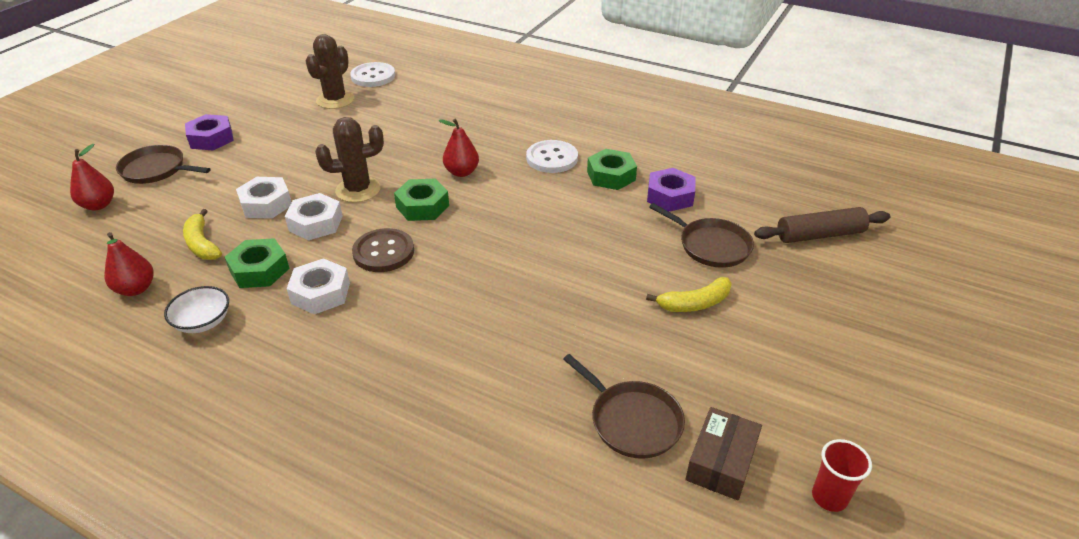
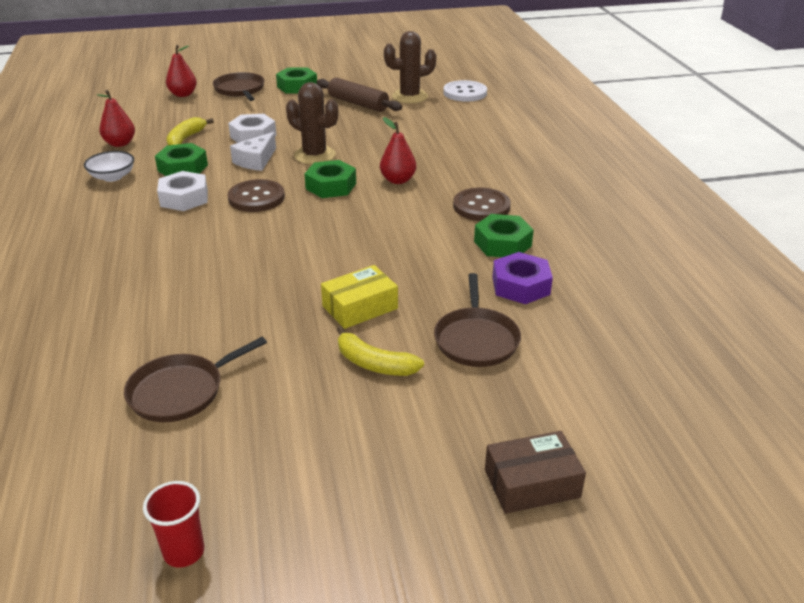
camera: 50 degrees right, 5 degrees down
(211, 138) = (297, 86): purple nut -> green nut
(316, 223) = (256, 160): white nut -> white cheese
(552, 158) = (481, 206): white button -> brown button
(617, 276) = (360, 307): none -> yellow box
(632, 421) = (181, 391): brown pan -> brown pan turned 45 degrees clockwise
(721, 462) = (174, 462): brown box -> brown box (532, 483)
(819, 235) = (598, 402): brown rolling pin -> brown rolling pin (358, 103)

